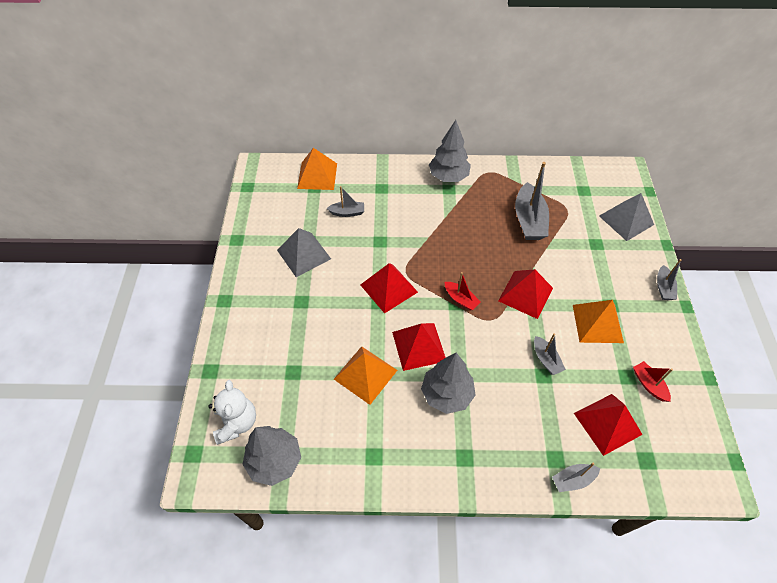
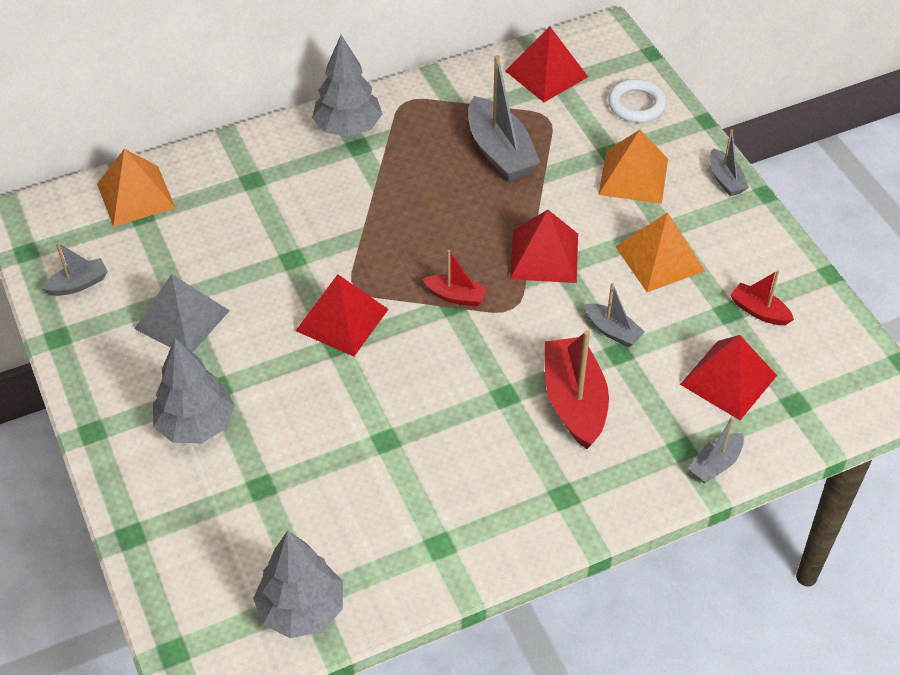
camera: 25 degrees left, 5 degrees down
(236, 423) = (215, 586): white teddy bear -> none
(347, 212) = (217, 234): grey boat -> grey boat (78, 284)
(365, 374) = (371, 448): orange pyramid -> orange pyramid (633, 176)
(419, 346) = (428, 381): red pyramid -> red pyramid (546, 74)
(447, 394) = (500, 428): grey tree -> grey tree (196, 425)
(500, 396) = (574, 401): none -> red boat
(626, 220) = (636, 105): grey pyramid -> white ring

